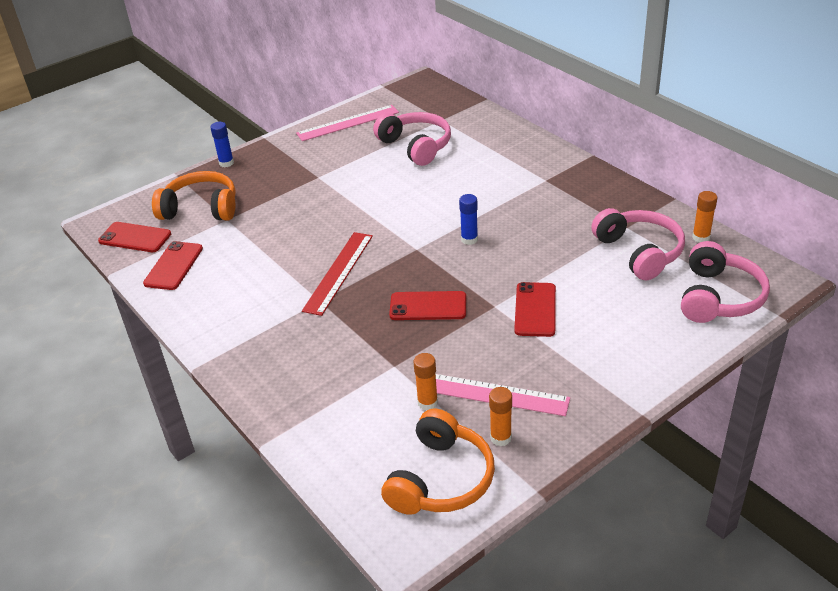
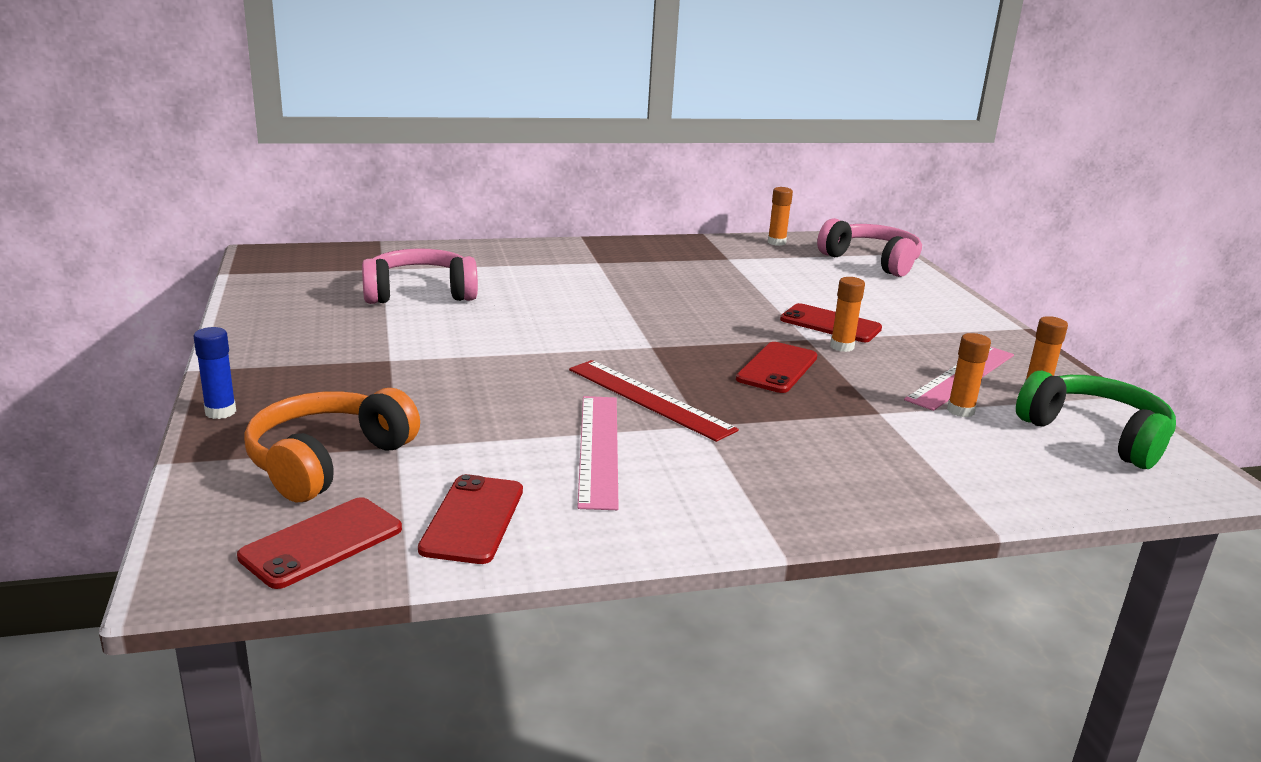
camera: 70 degrees left, 15 degrees down
(174, 266) = (473, 519): red phone -> red phone turned 60 degrees clockwise
(348, 123) = (281, 311): pink ruler -> pink ruler (598, 449)
(440, 479) = (1095, 435): orange headphones -> green headphones
(469, 239) = (666, 318): blue glue stick -> none
(495, 325) = (842, 346): none -> orange glue stick
(639, 252) = (775, 265): pink headphones -> none

